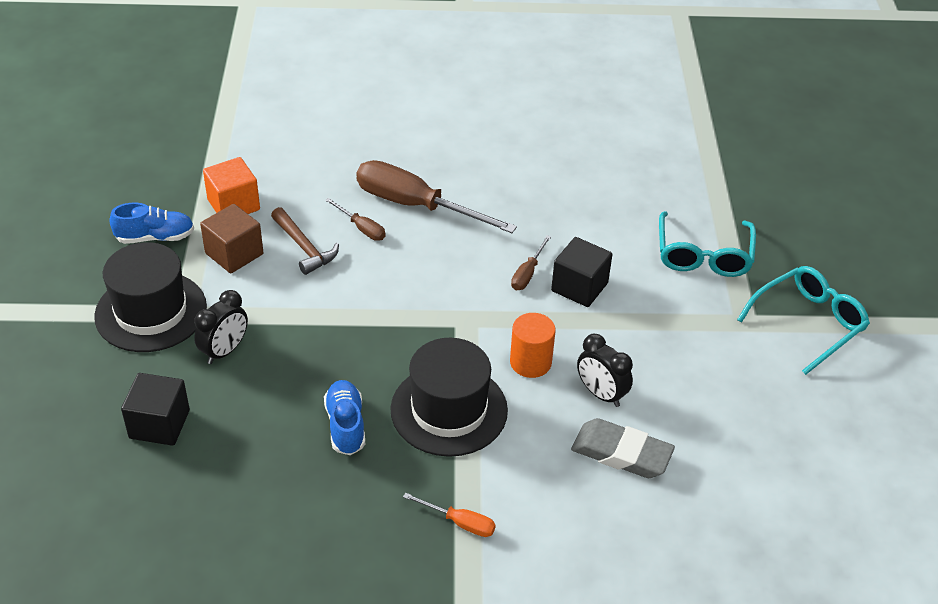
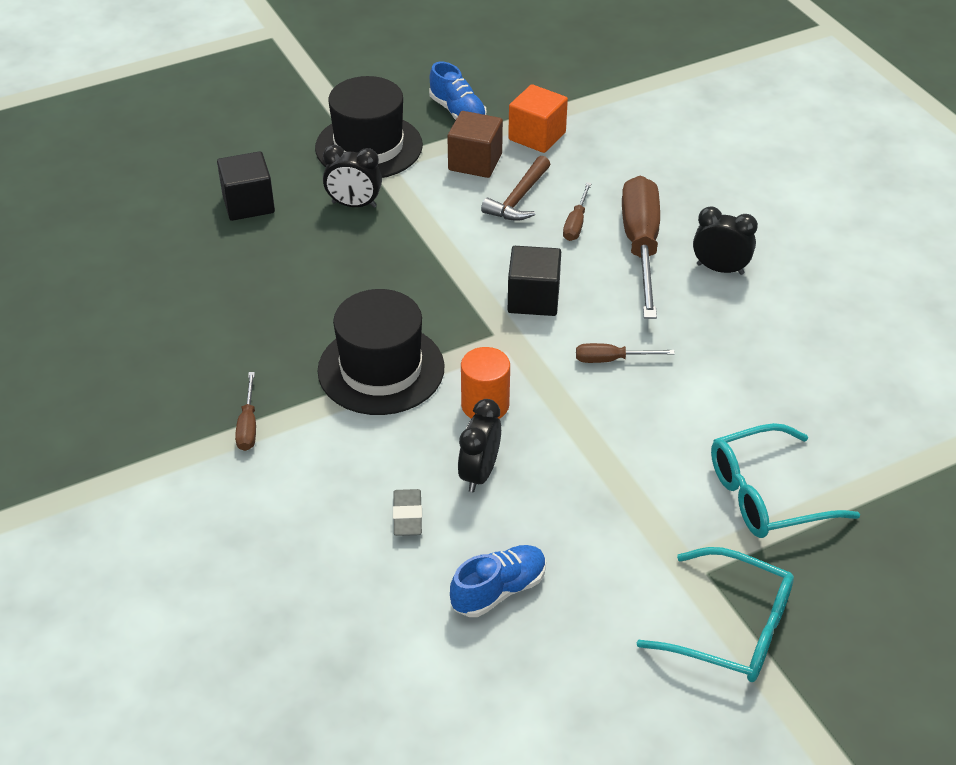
camera: 65 degrees right, 0 degrees up
(345, 425) = (317, 309): blue shoe -> blue shoe (499, 590)
(459, 522) = (248, 425): orange screwdriver -> brown screwdriver
(471, 178) = (720, 269): none -> black clock
(579, 287) = (624, 406): black cube -> black cube (533, 299)
(621, 453) = (407, 516): grey eraser -> grey eraser, size x0.59

